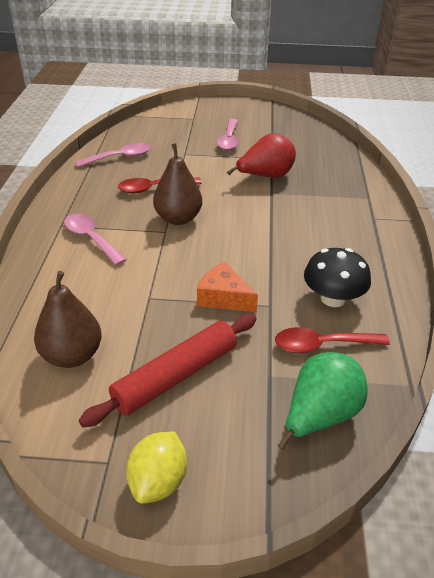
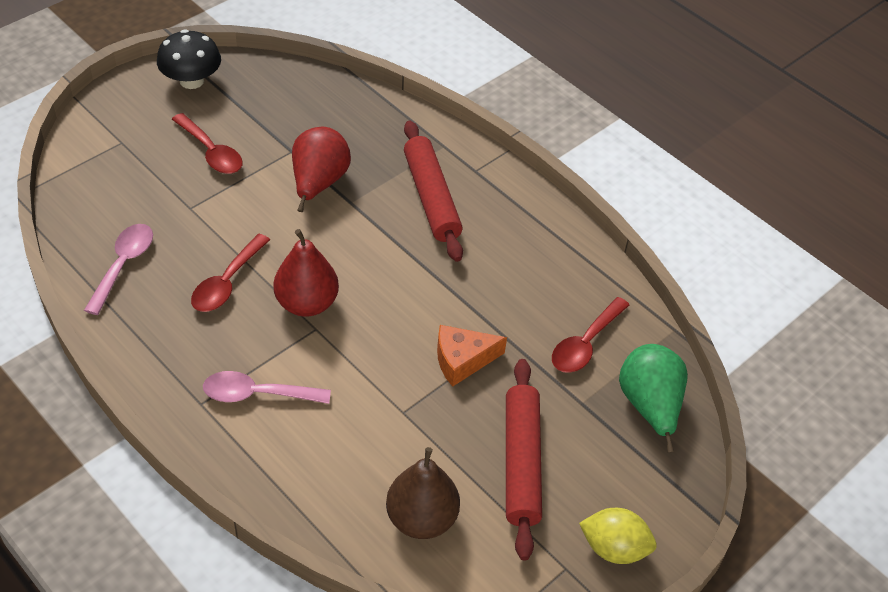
camera: 50 degrees left, 10 degrees up
(158, 482) = (614, 548): yellow lemon -> yellow lemon turned 45 degrees counterclockwise
(178, 218) = (307, 303): brown pear -> red pear
(229, 140) = (211, 152): pink spoon -> red spoon
(324, 215) = (431, 198): none -> red rolling pin
(333, 298) = (543, 291): black mushroom -> black mushroom (191, 81)

